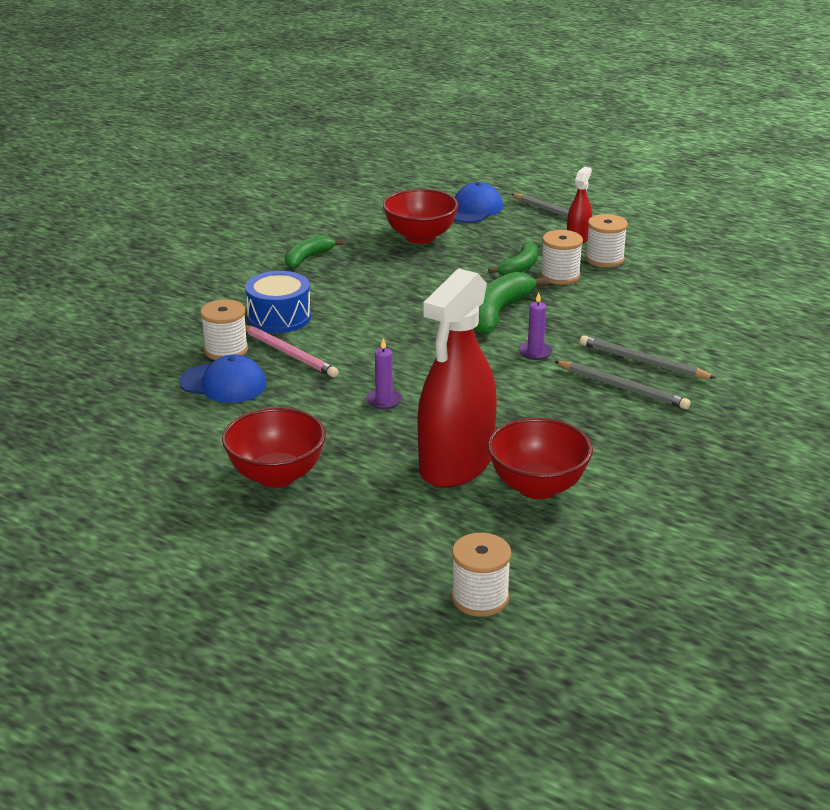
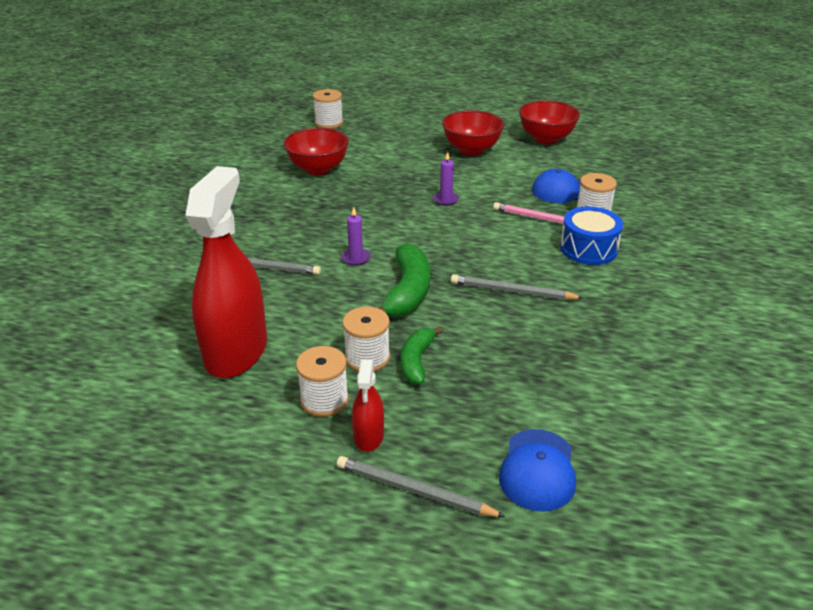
camera: 160 degrees right, 5 degrees up
(307, 258) = (643, 323): green banana -> none
(420, 237) = (559, 388): red bowl -> red bowl (546, 139)
(456, 464) = (373, 172): red spray bottle -> red spray bottle (236, 352)
(622, 388) = (276, 241): grey pencil -> grey pencil (512, 291)

